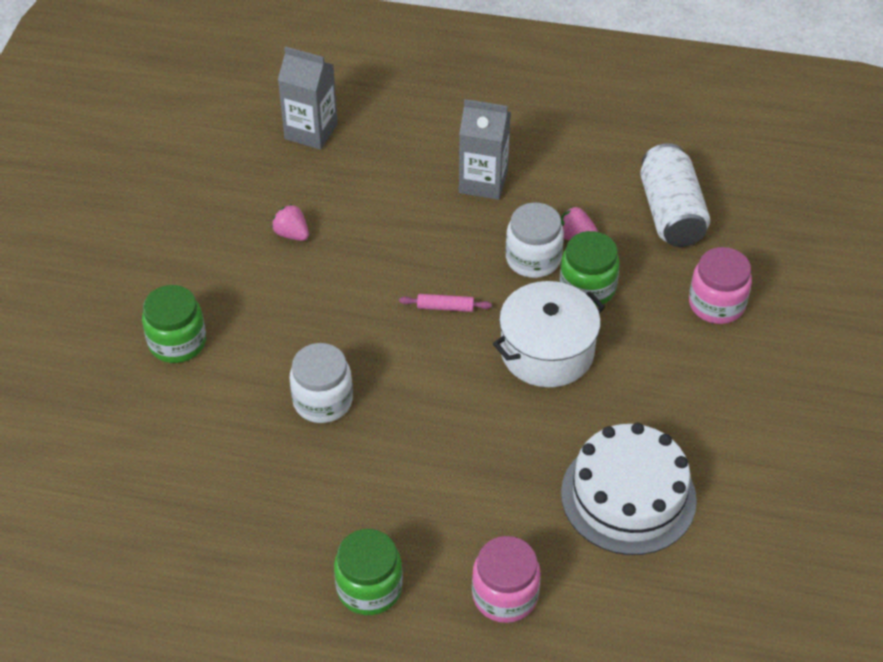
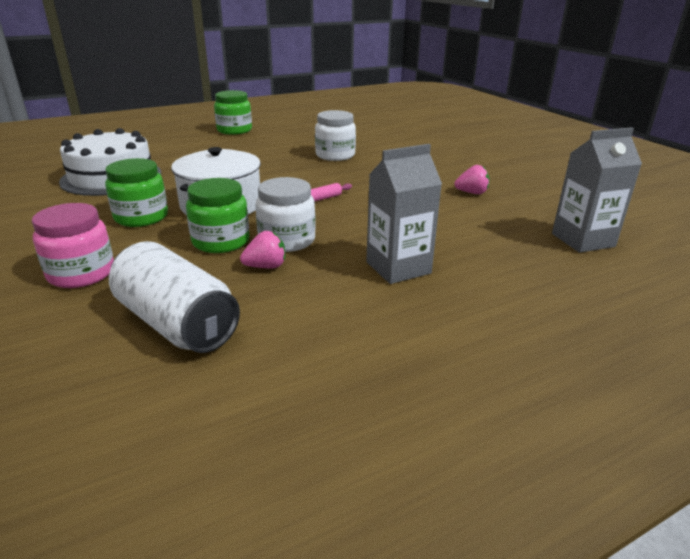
camera: 140 degrees right, 20 degrees down
(177, 342) = (440, 148): green jar -> green jar (141, 217)
(505, 595) = (164, 142): pink jar -> none

